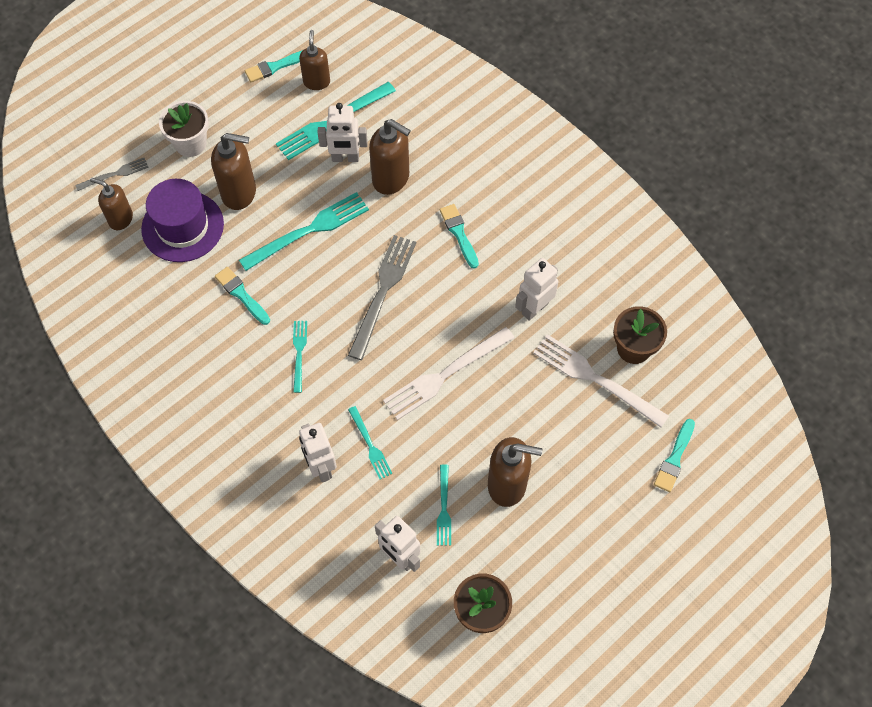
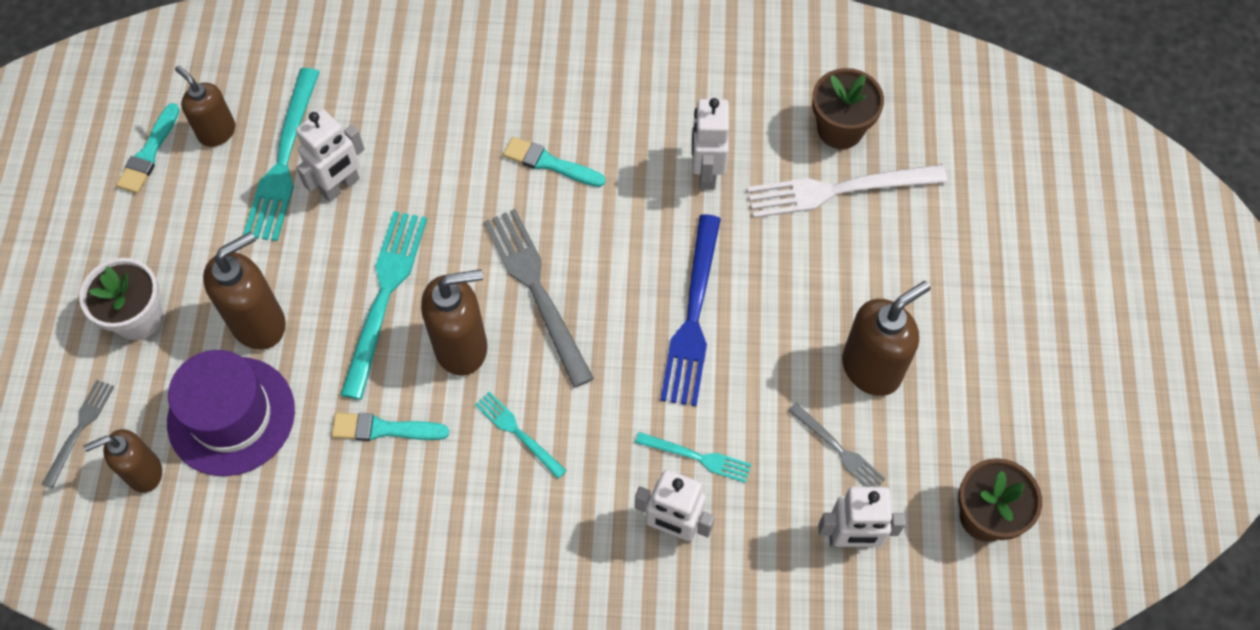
camera: 45 degrees left, 0 degrees up
(391, 179) = (415, 167): brown soap dispenser -> brown soap dispenser (462, 347)
(443, 508) = (838, 450): turquoise fork -> grey fork
(445, 374) = (692, 316): white fork -> blue fork
(674, 458) = (988, 200): turquoise brush -> none

